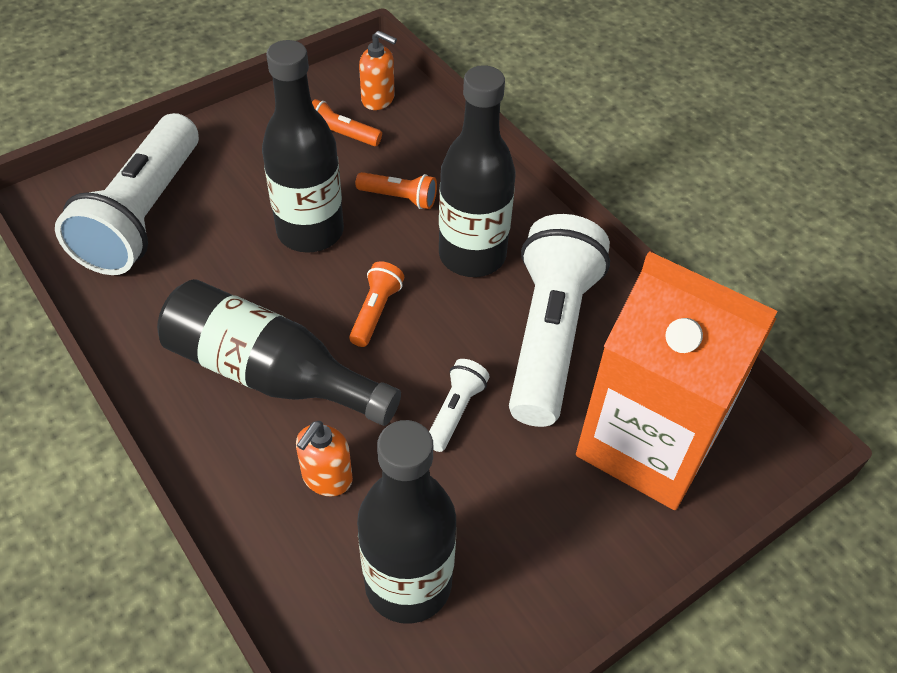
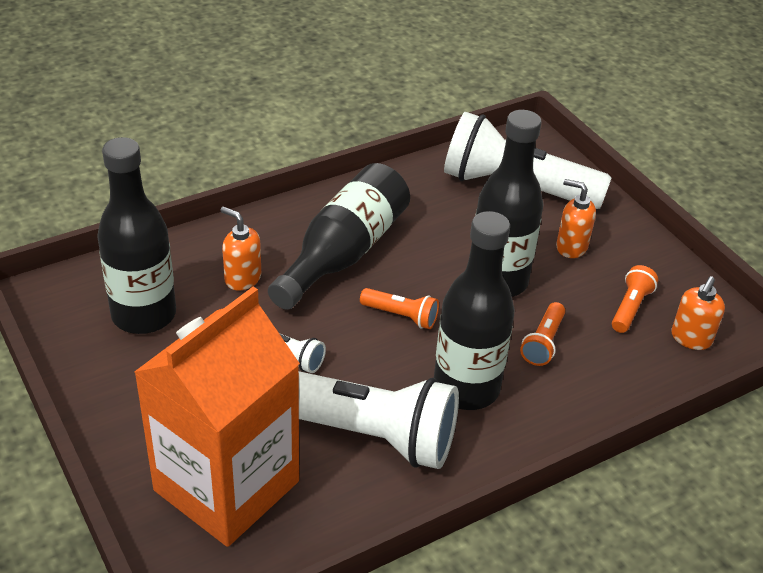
camera: 95 degrees right, 10 degrees down
(251, 173) = (571, 247): none -> orange soap dispenser

